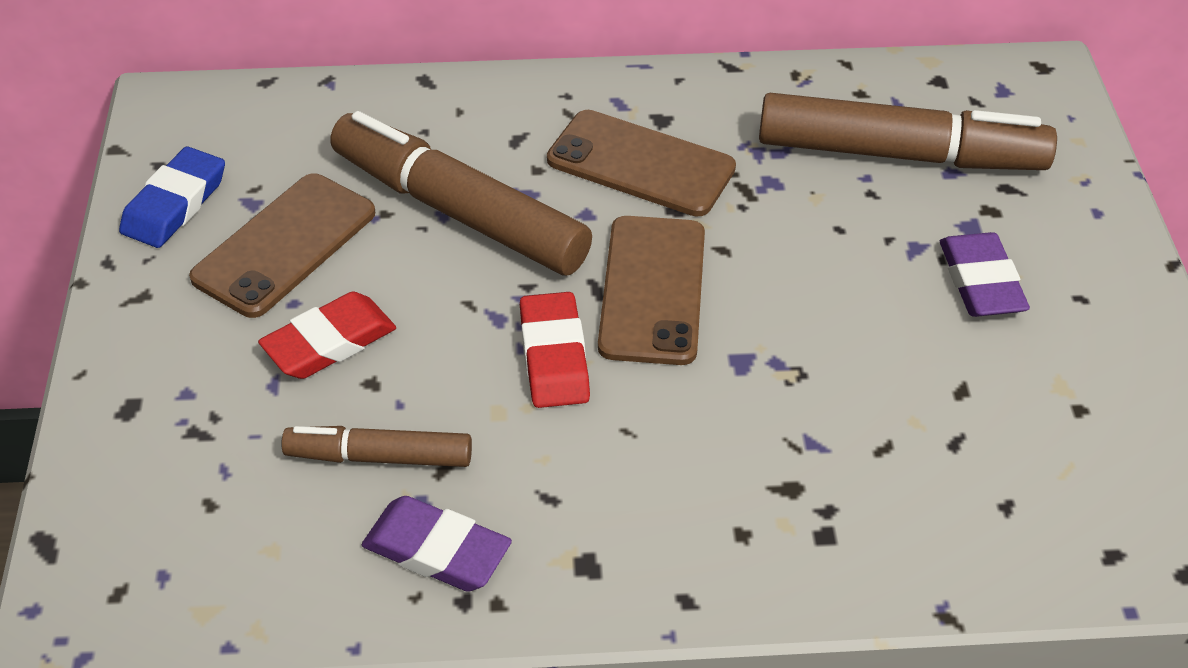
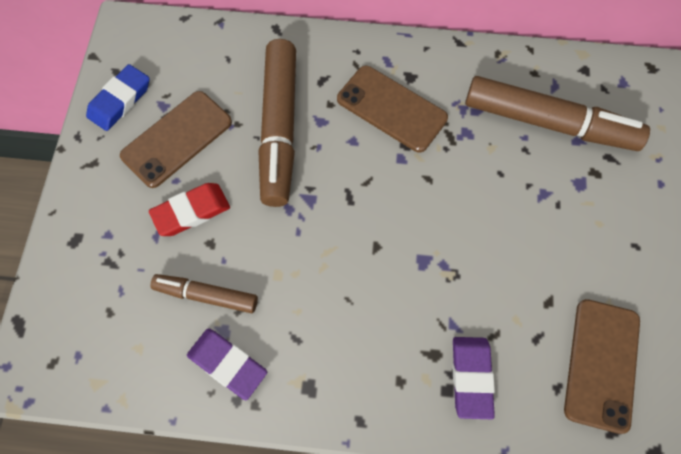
camera: 10 degrees right, 20 degrees up
(459, 211) = (279, 129): brown marker -> brown marker turned 135 degrees counterclockwise
(554, 356) = (316, 241): red eraser -> none
(652, 290) = (381, 202): brown phone -> brown phone (601, 364)
(980, 282) = (577, 225): purple eraser -> purple eraser (471, 377)

